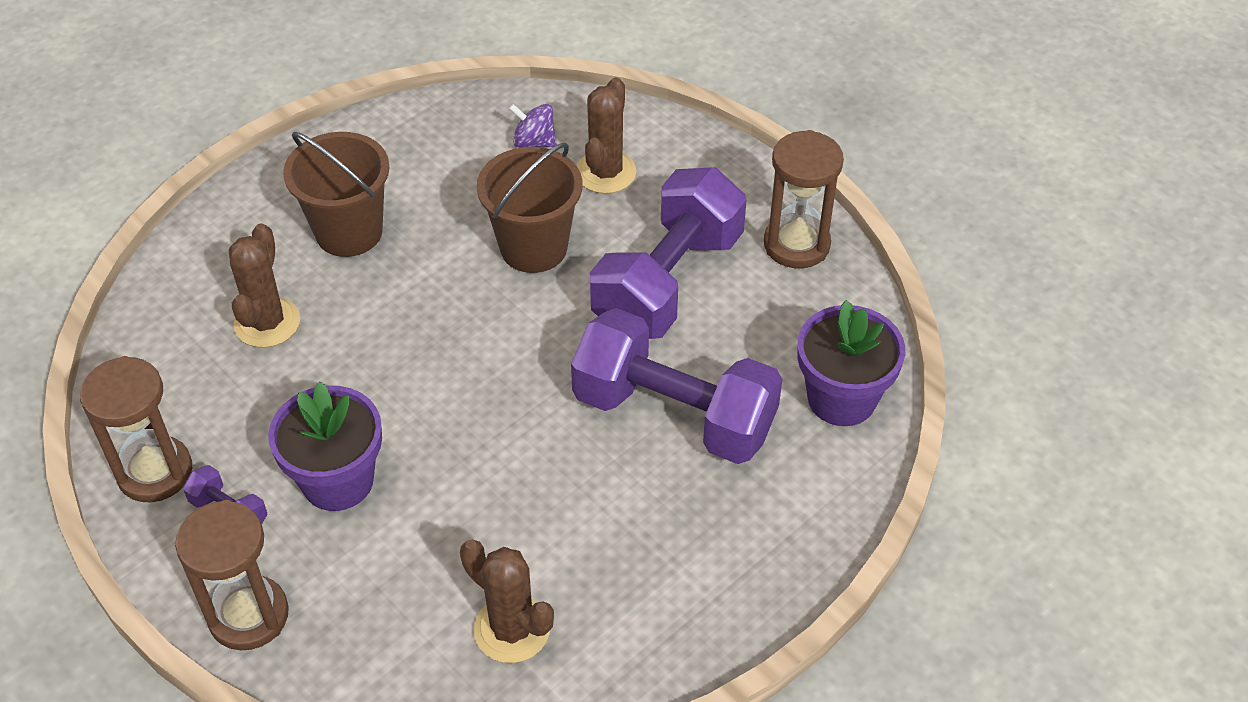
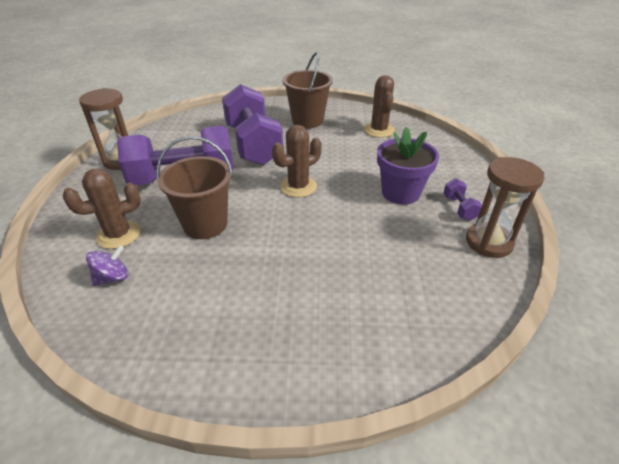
camera: 135 degrees left, 10 degrees down
(248, 615) = (473, 175): brown hourglass -> none
(267, 323) = (374, 277): brown cactus -> brown cactus (298, 187)
(349, 232) = (275, 299): brown bucket -> brown bucket (307, 121)
(534, 142) = (113, 278): purple spinning top -> purple spinning top turned 105 degrees counterclockwise
(841, 398) = (200, 121): purple flower pot -> none

